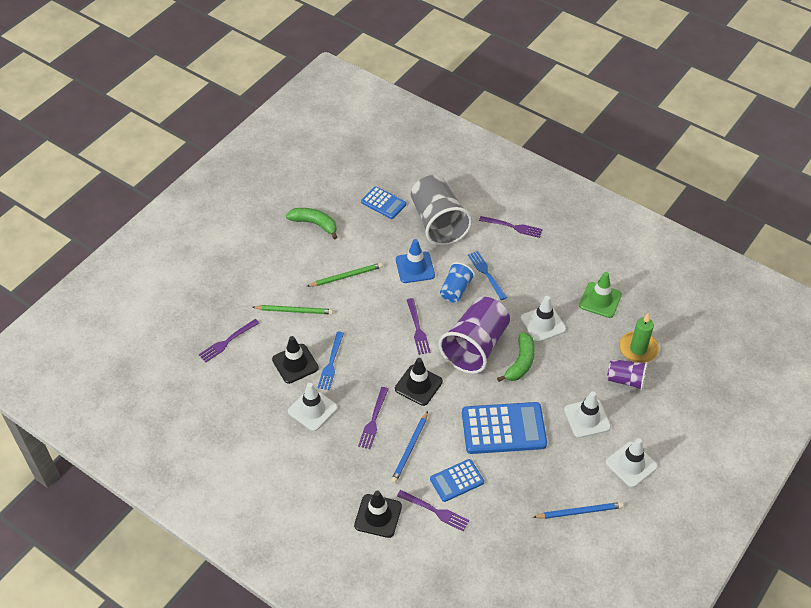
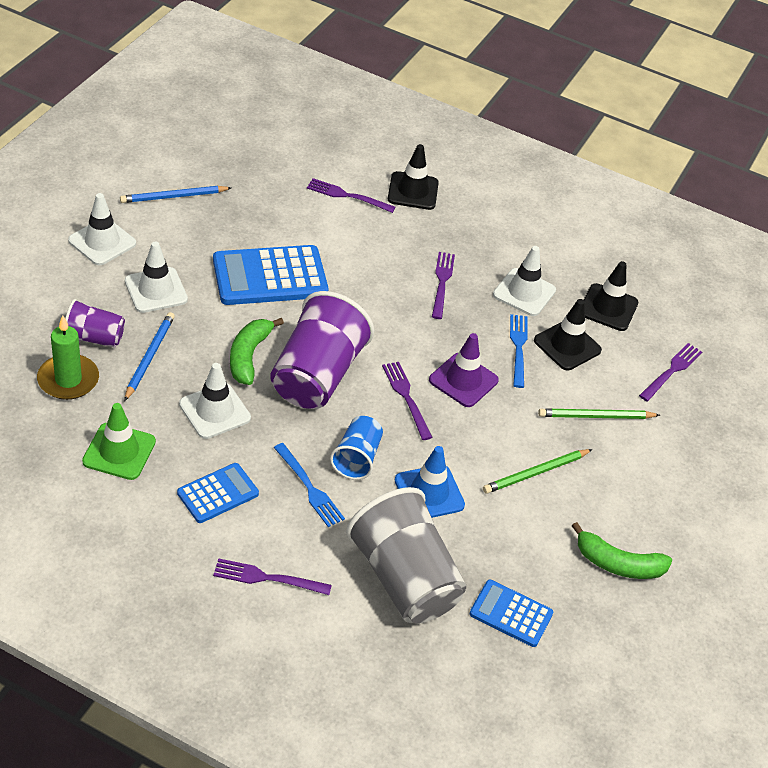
camera: 165 degrees right, 5 degrees down
(376, 339) = (463, 380): none -> purple traffic cone
(410, 449) = (388, 254): blue pencil -> blue pencil (149, 357)
(418, 385) = (391, 324): black traffic cone -> black traffic cone (608, 307)
(456, 480) = (325, 223): blue calculator -> blue calculator (218, 493)

